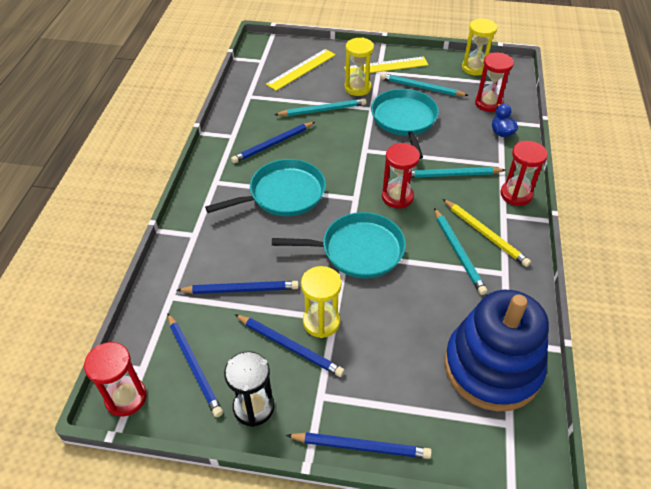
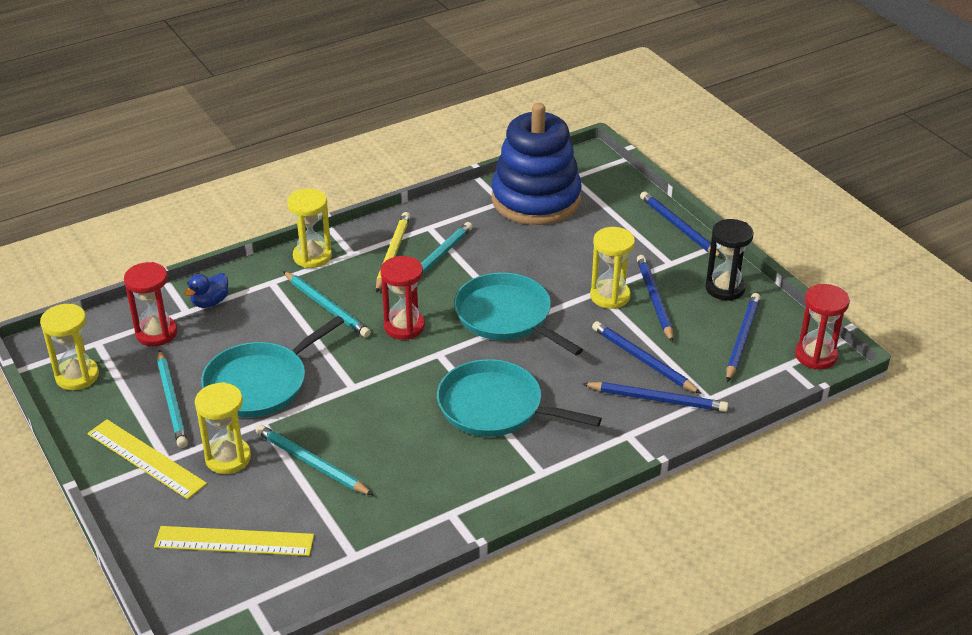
camera: 130 degrees left, 10 degrees down
(273, 144) = (425, 466): blue pencil -> blue pencil (657, 399)
(516, 194) = (312, 256): red hourglass -> yellow hourglass

